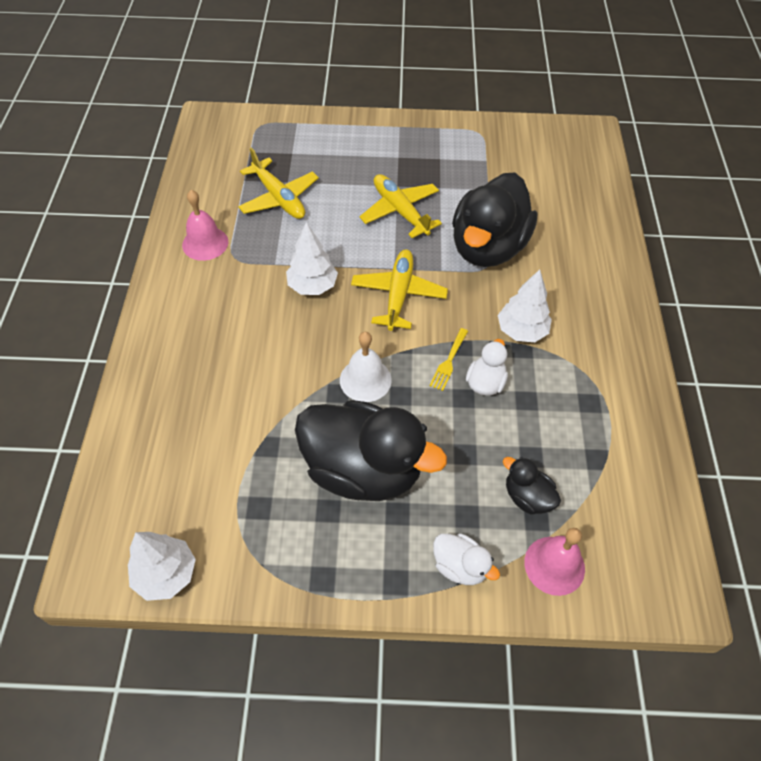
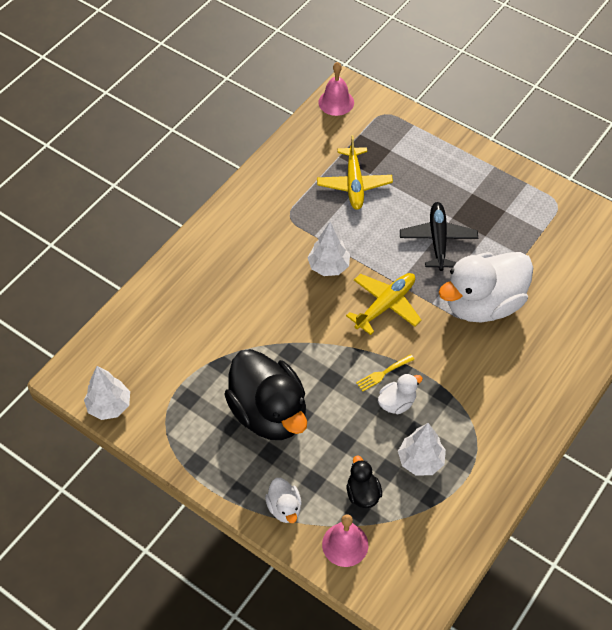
camera: 35 degrees right, 0 degrees up
(205, 243) = (277, 194): pink bell -> pink bell (336, 102)
(365, 380) = (315, 354): white bell -> none
(400, 211) = (438, 240): yellow plane -> black plane
(488, 247) = (483, 304): black duck -> white duck
(521, 331) = (455, 381): white tree -> white tree (420, 461)

